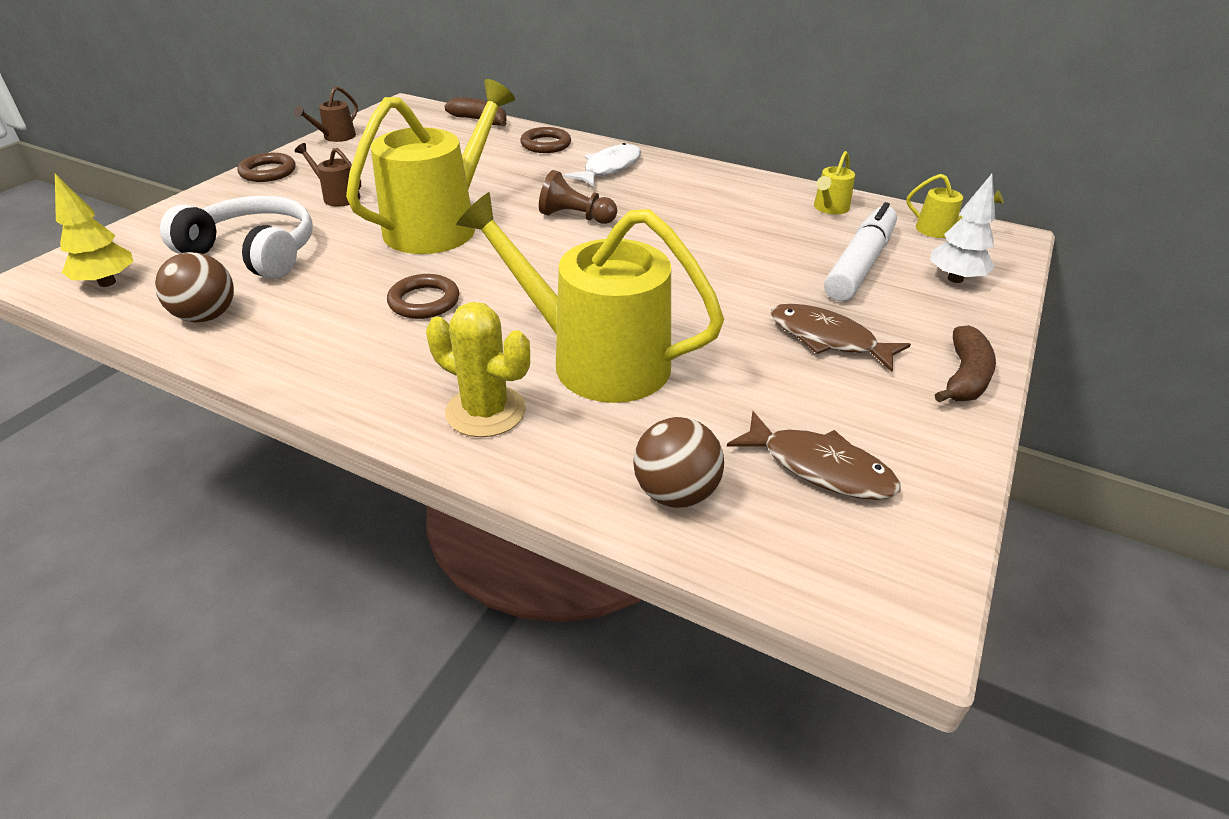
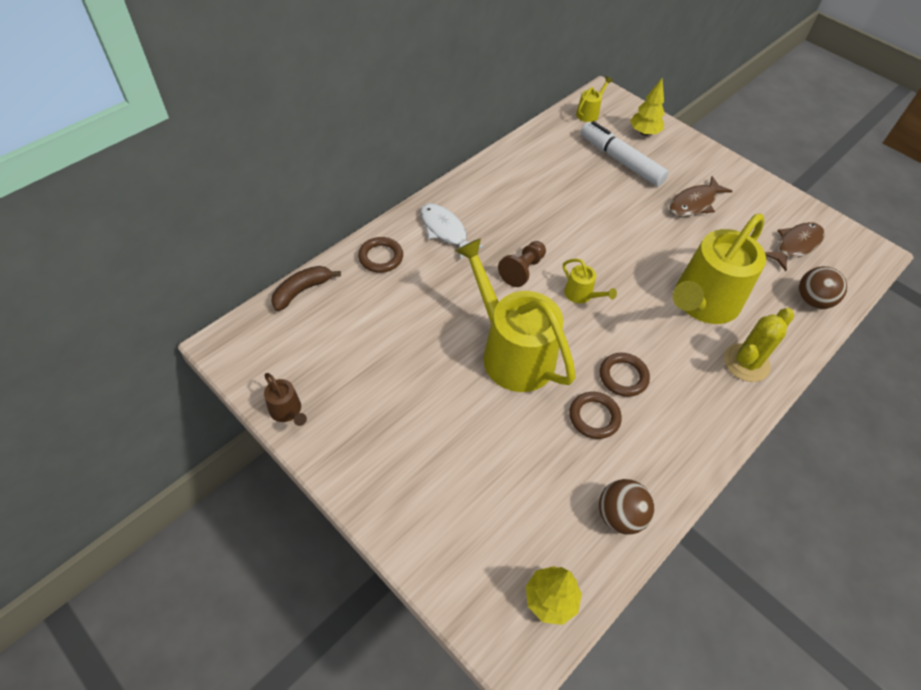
camera: 75 degrees left, 15 degrees up
(253, 252) = (523, 485): white headphones -> none
(268, 172) = (354, 474): brown ring -> brown ring (594, 417)
(338, 197) = (434, 418): brown watering can -> none
(829, 208) = (548, 145): yellow watering can -> yellow watering can (581, 295)
(955, 279) = (644, 132): white tree -> yellow tree
(964, 377) = (732, 170): brown banana -> none

